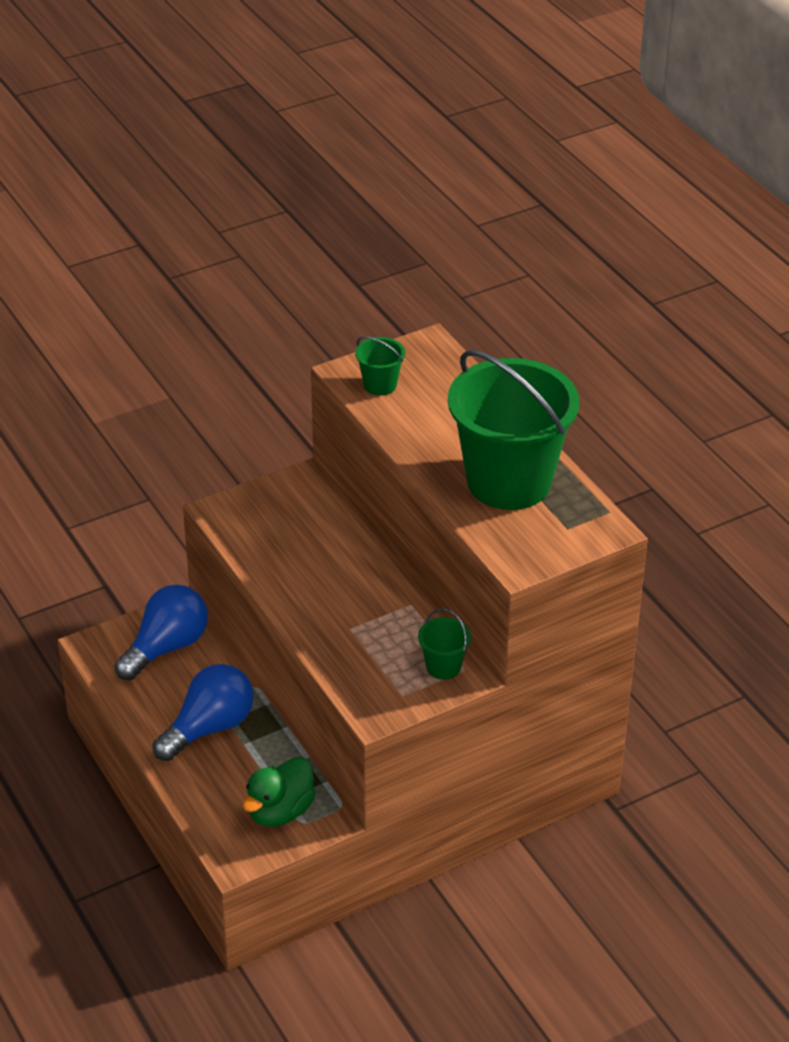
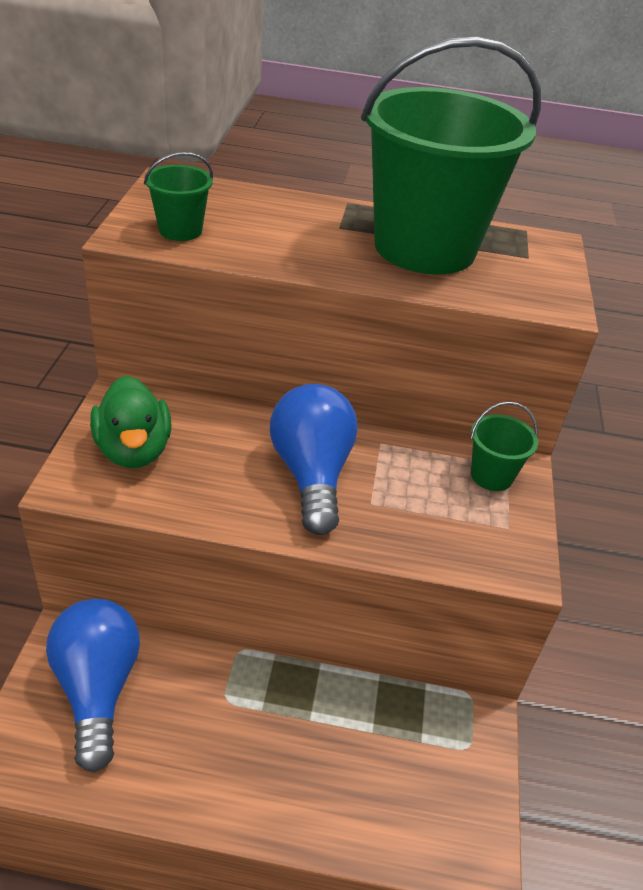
camera: 55 degrees left, 0 degrees up
(209, 728) = (256, 735): blue light bulb -> blue light bulb (312, 474)
(280, 811) = (437, 756): green duck -> green duck (134, 450)

